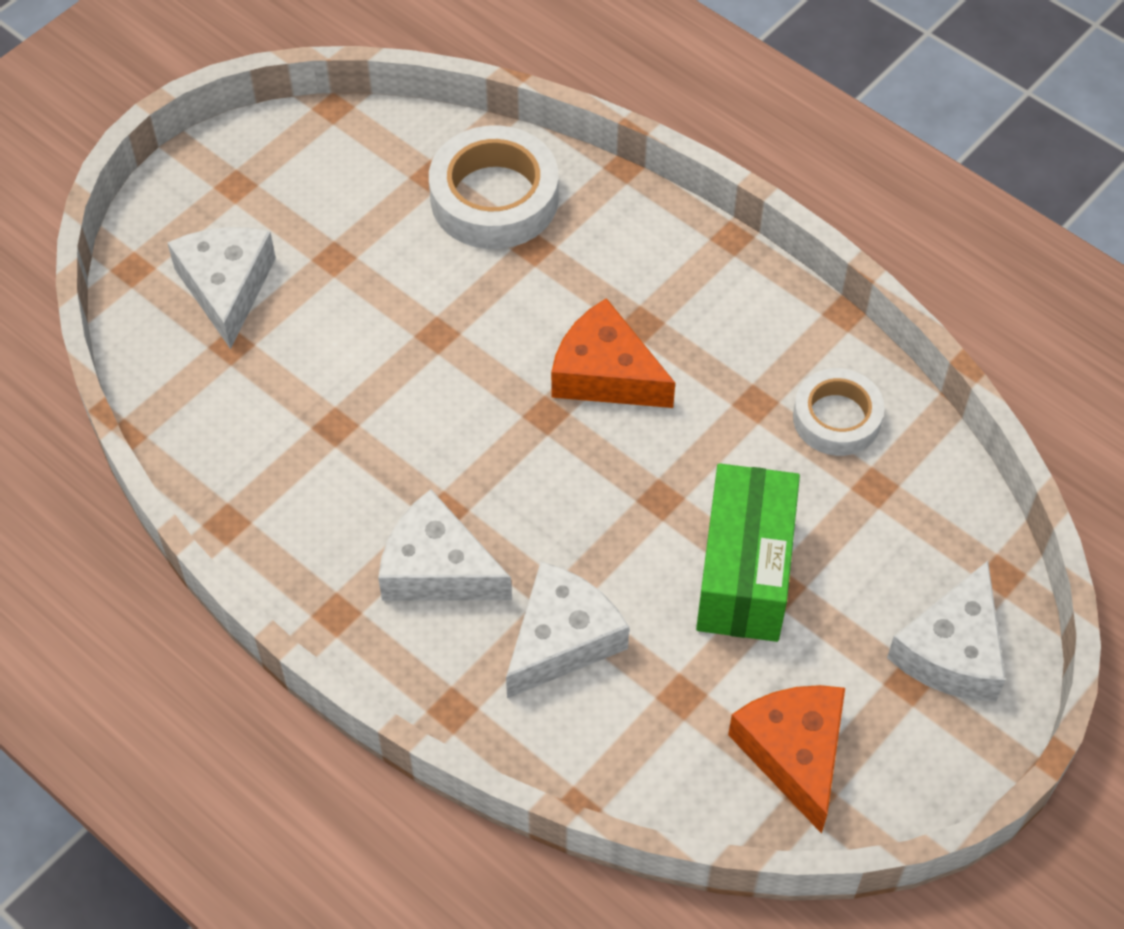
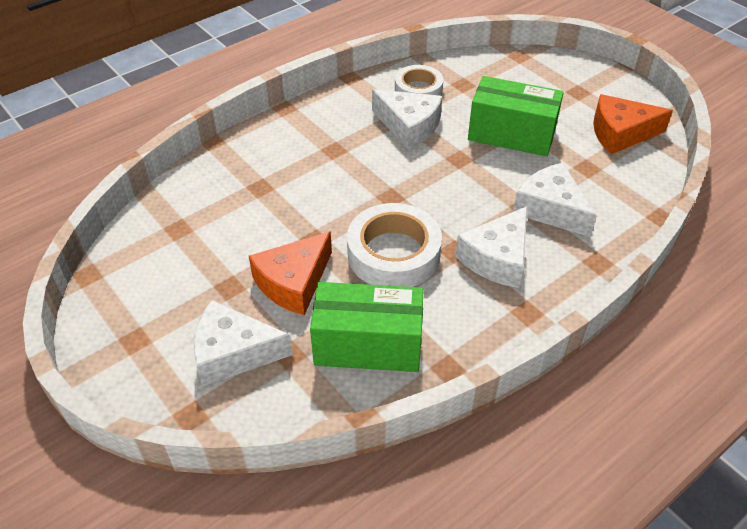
camera: 80 degrees left, 10 degrees down
(255, 427) = (368, 345): none -> green box
(494, 198) = (212, 200): white tape -> white tape (393, 254)
(605, 373) = (367, 168): orange cheese -> orange cheese (293, 282)
(952, 651) = (561, 76): white cheese -> white cheese (409, 126)

